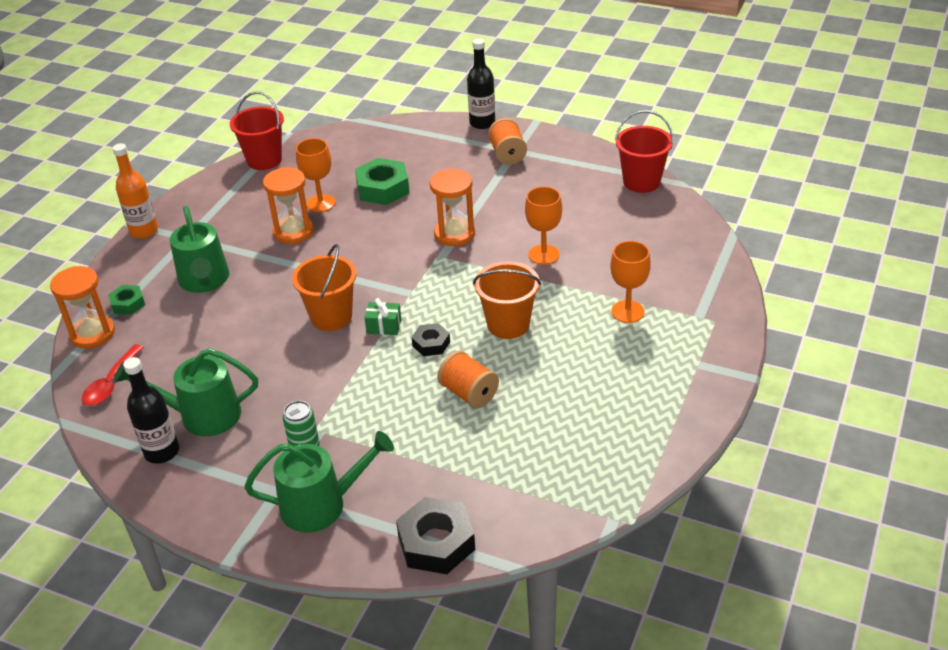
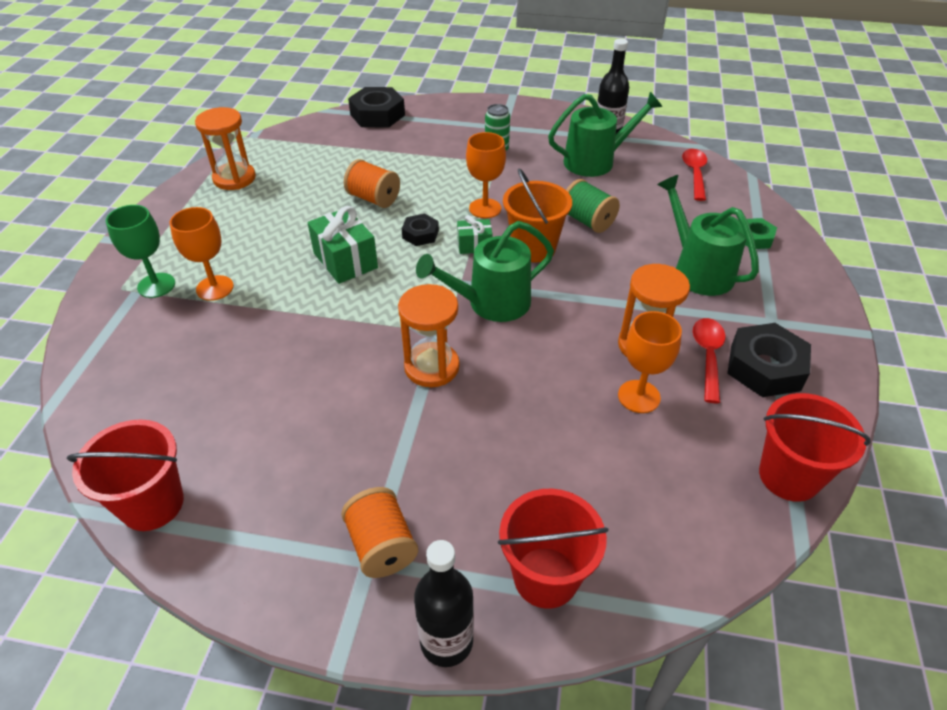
camera: 165 degrees right, 5 degrees up
(92, 334) = (757, 208): orange hourglass -> orange hourglass (234, 178)
(144, 231) = (834, 324): orange bottle -> none
(222, 210) = (765, 367): none -> black nut
(254, 221) = (707, 356): none -> red spoon
(264, 339) = (587, 221): none -> green spool
(321, 505) = (466, 123): green watering can -> green watering can (491, 303)
(383, 188) = (564, 437): green nut -> none
(424, 137) = (545, 577): none -> red bucket
(508, 324) = (345, 260): orange bucket -> green gift
(544, 255) = (310, 349): orange goblet -> orange goblet (485, 208)
(682, 320) = (156, 285): none -> green goblet

